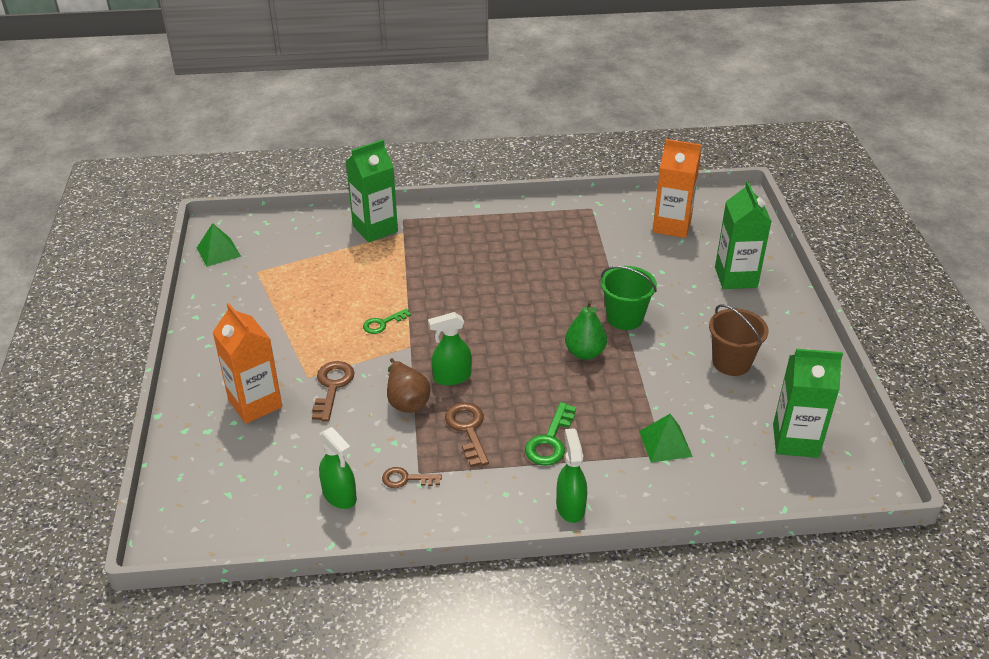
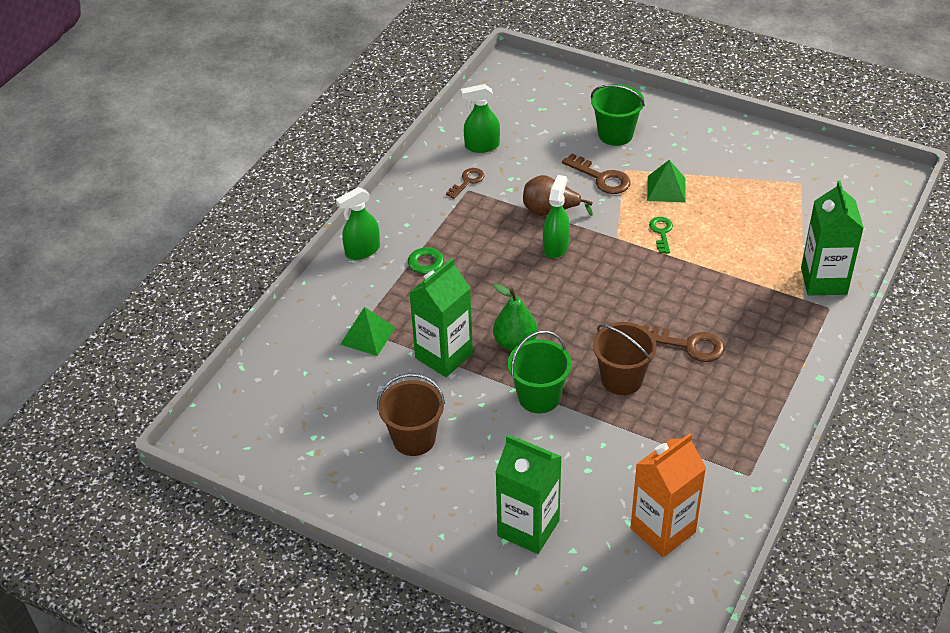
camera: 125 degrees right, 5 degrees up
(218, 252) = (851, 168): green pyramid -> green pyramid (666, 189)
(255, 404) = (615, 134): orange carton -> green bucket
(468, 429) = (487, 231): brown key -> brown key (688, 345)
(566, 286) = (621, 379): none -> brown bucket
(570, 507) = (362, 251): green spray bottle -> green spray bottle turned 120 degrees clockwise
(795, 441) = (291, 420): green carton -> green carton (444, 356)

